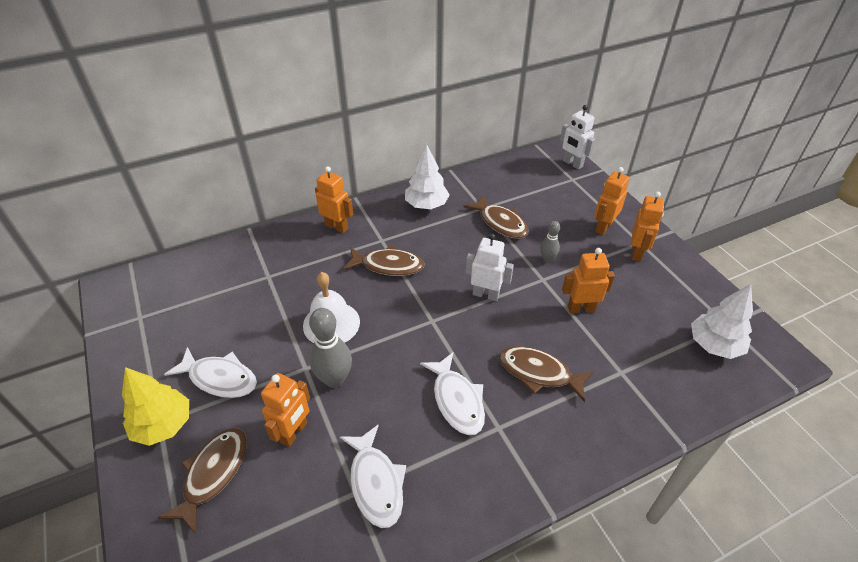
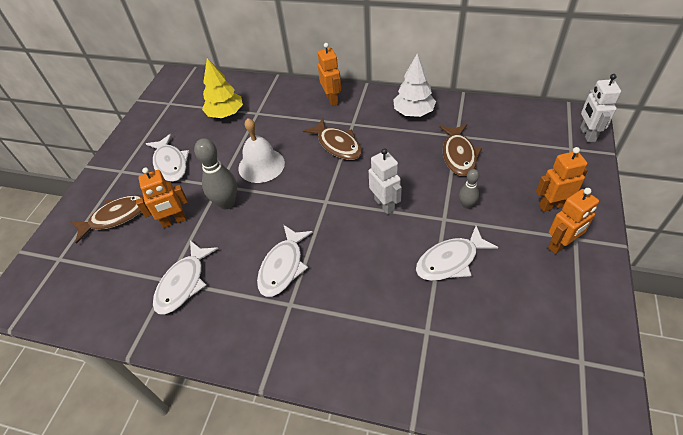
camera: 45 degrees right, 5 degrees up
(163, 425) = (121, 173): yellow tree -> yellow tree (225, 114)
(539, 373) = (360, 287): brown fish -> none
(581, 308) = (450, 260): orange robot -> white fish
(714, 345) = (543, 370): white tree -> none

